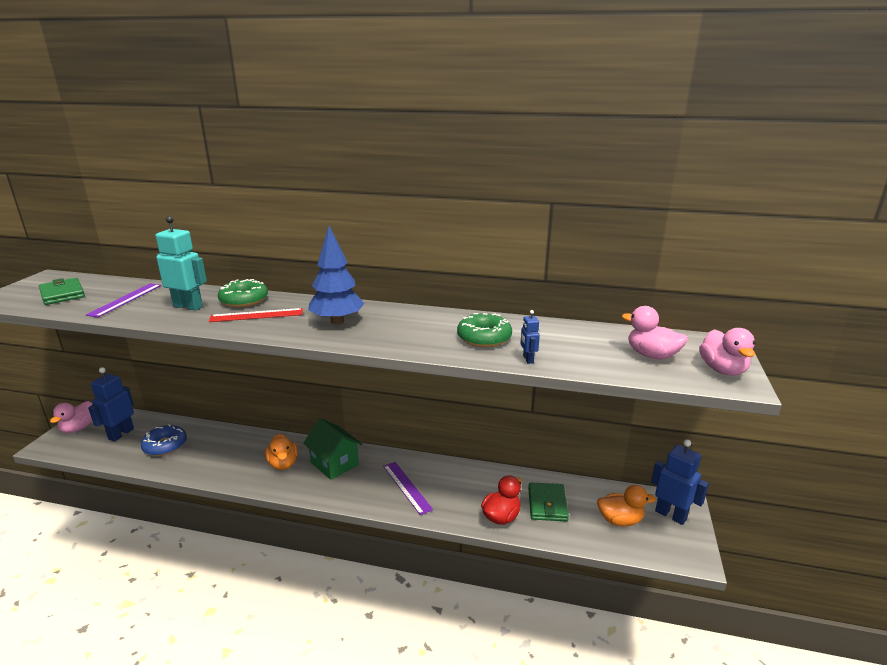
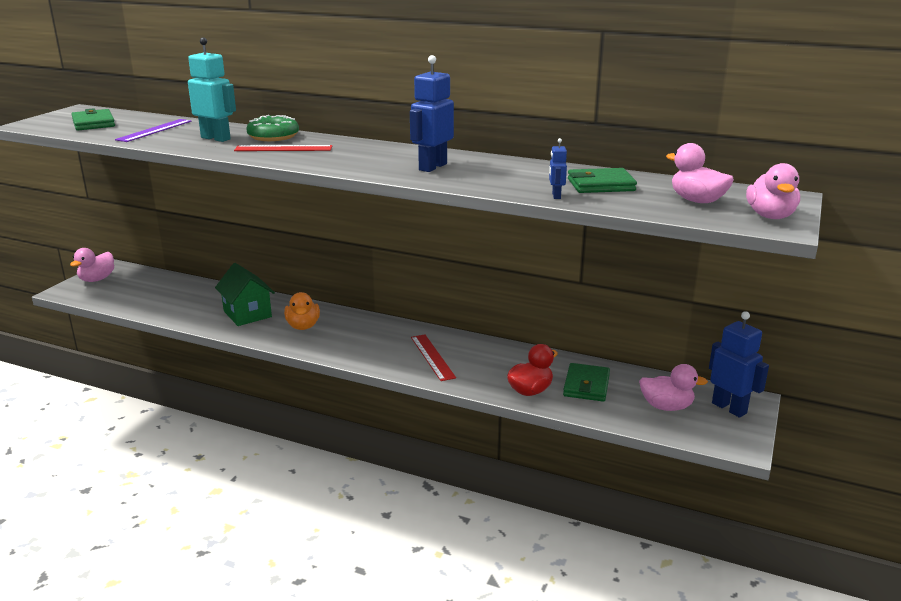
camera: 10 degrees right, 0 degrees up
(121, 434) = (139, 287): blue robot -> blue robot (432, 167)
(165, 445) = (183, 301): blue donut -> none
(334, 463) = (358, 330): green house -> green house (247, 314)
(337, 321) = (365, 157): blue tree -> none
(406, 487) = (432, 357): purple ruler -> red ruler
(484, 337) = (517, 177): green donut -> none
(561, 341) = (600, 185): none -> green wallet
(620, 520) = (666, 406): orange duck -> pink duck

